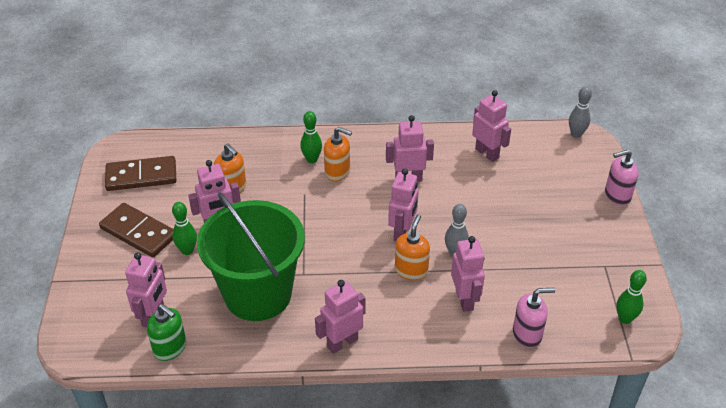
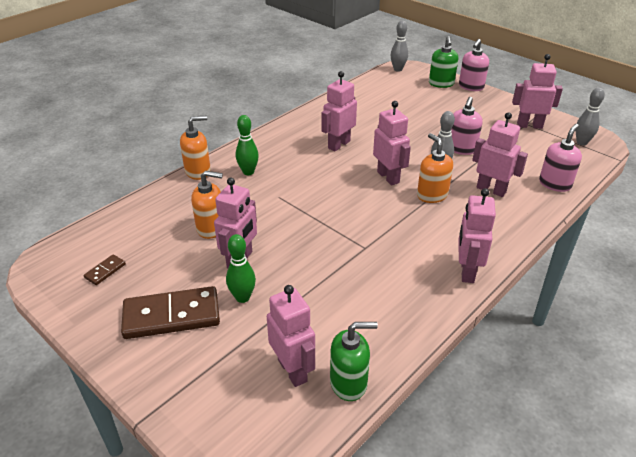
camera: 45 degrees left, 5 degrees down
(141, 176) = (105, 271): brown domino -> brown domino, size x0.44
(258, 294) = (354, 286): green bucket -> none
(337, 172) = (282, 169): orange soap dispenser -> orange soap dispenser (198, 171)
(487, 153) = (364, 104): pink robot -> pink robot (529, 125)
(501, 249) = (461, 149): none -> pink soap dispenser
(593, 174) = (441, 84): none -> green soap dispenser
(625, 319) = (581, 142): green bowling pin -> grey bowling pin

